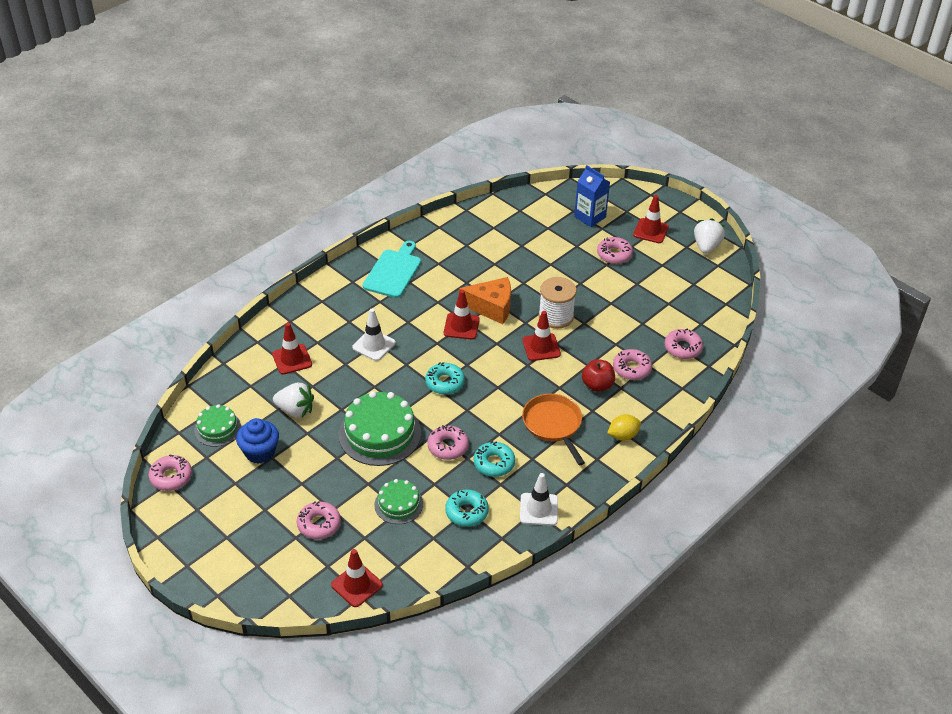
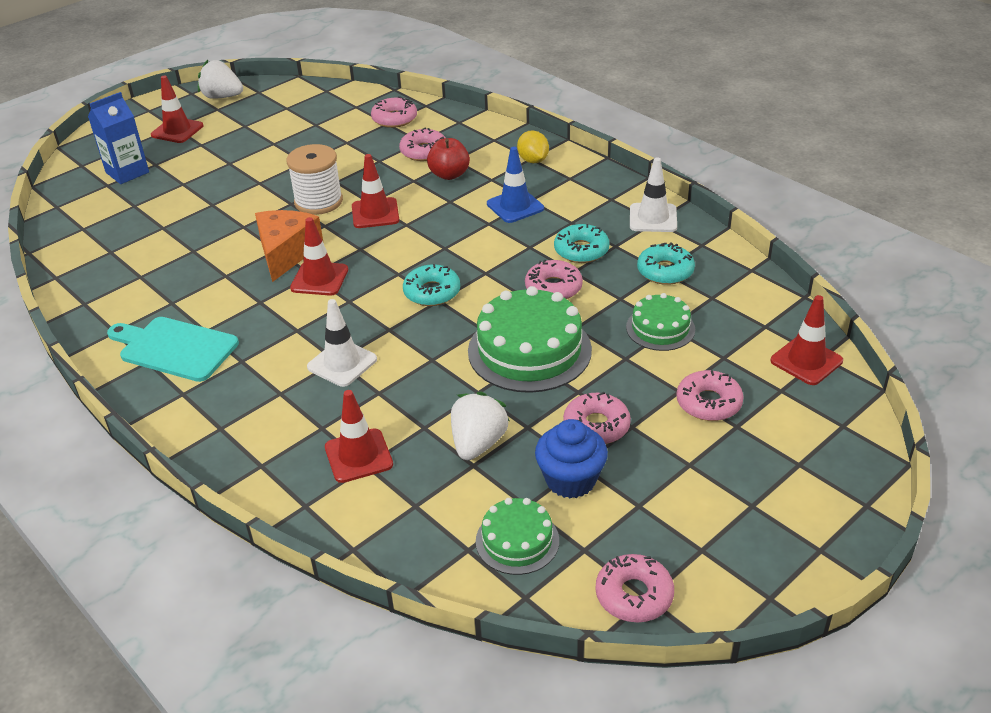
camera: 85 degrees left, 5 degrees down
(553, 425) = (515, 206): orange pan -> blue traffic cone
(614, 254) = (212, 157): pink donut -> pink donut (596, 426)

